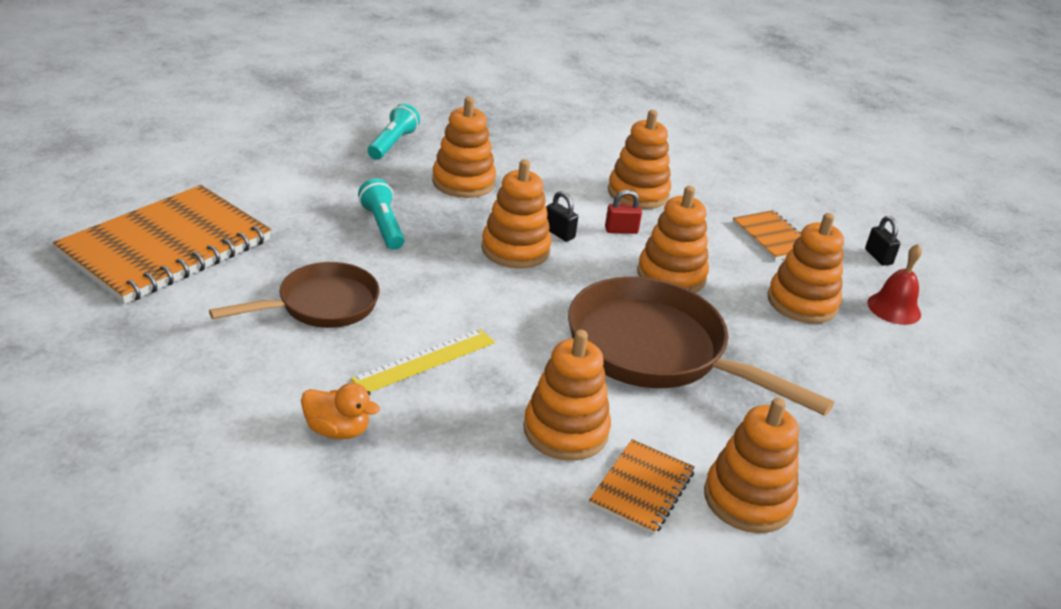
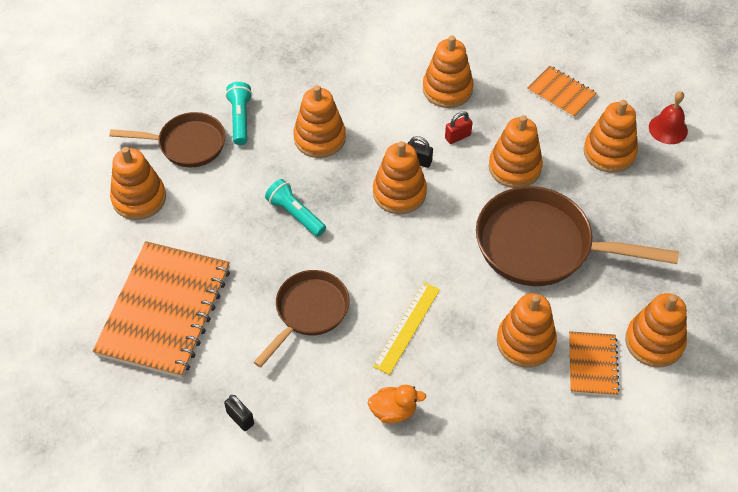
camera: 20 degrees left, 20 degrees up
(233, 161) = (139, 198): none -> orange stacking toy
(320, 143) = (187, 144): none -> brown pan
(878, 257) = (637, 80): black padlock -> black padlock (240, 418)

